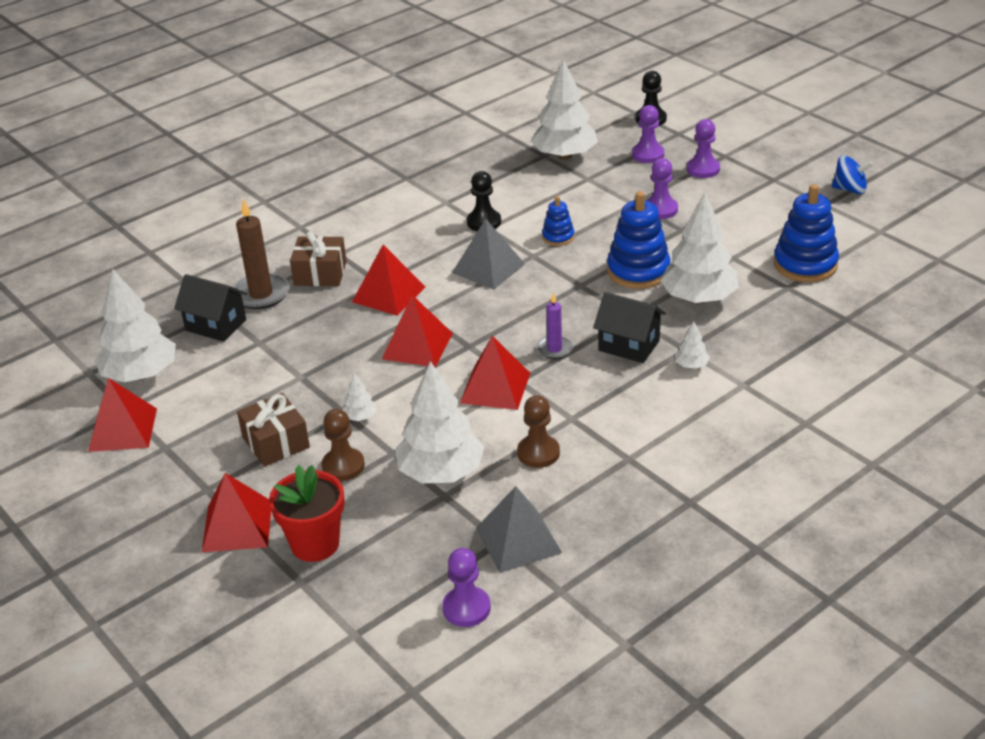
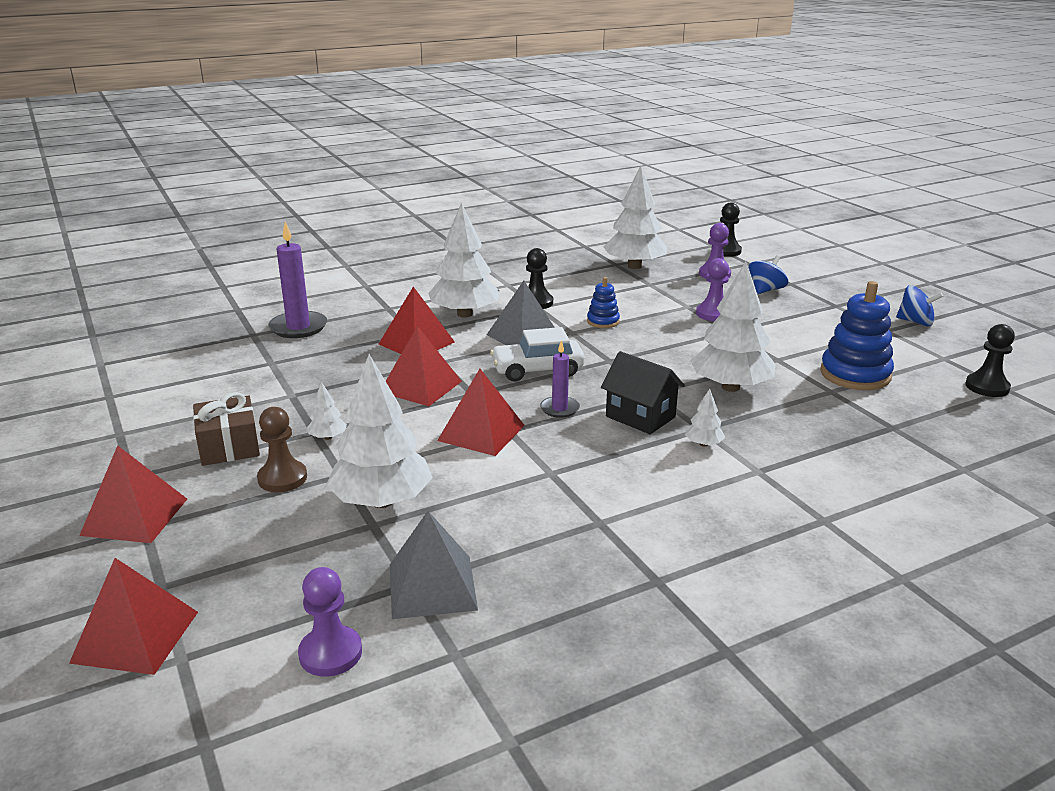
camera: 10 degrees right, 10 degrees down
(123, 429) = (92, 412): red pyramid -> red pyramid (135, 637)
(140, 374) = (144, 371): white tree -> white tree (465, 314)
(216, 325) = (241, 344): black house -> none
(261, 294) = (298, 327): brown candle -> purple candle
(315, 544) = (203, 549): red flower pot -> none
(320, 273) = (362, 320): brown gift -> none
(518, 308) = (537, 370): none -> white car
(538, 453) = (498, 500): brown pawn -> none
(638, 271) = (673, 357): blue stacking toy -> none
(703, 169) = (766, 290): purple pawn -> blue spinning top
(920, 259) = (987, 387): none -> black pawn

